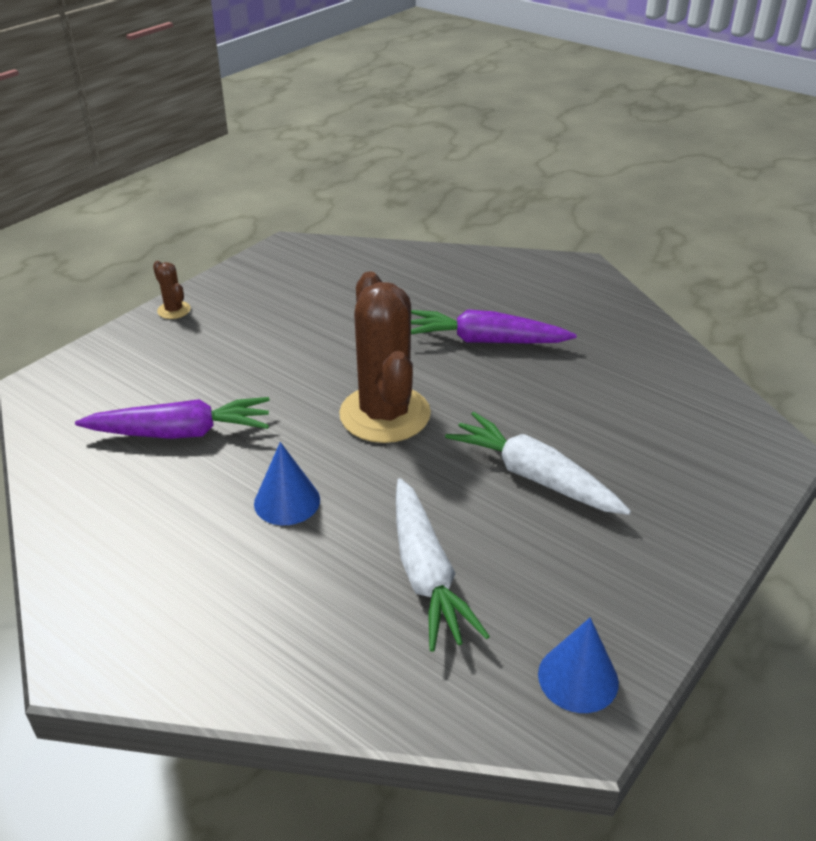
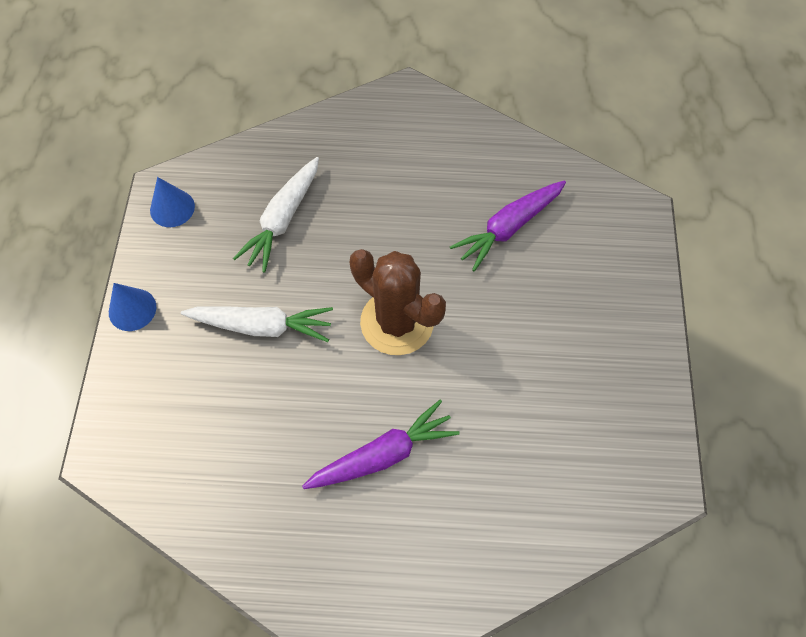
camera: 145 degrees right, 25 degrees up
(174, 310) = (651, 333): brown cactus -> none
(287, 501) = (396, 219): blue cone -> blue cone (132, 309)
(426, 574) = (282, 220): white carrot -> white carrot turned 105 degrees counterclockwise

